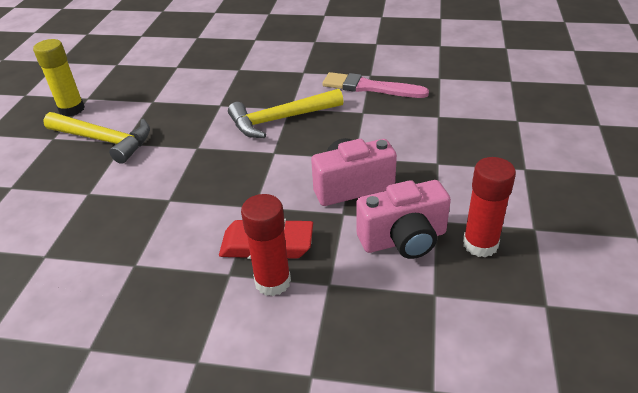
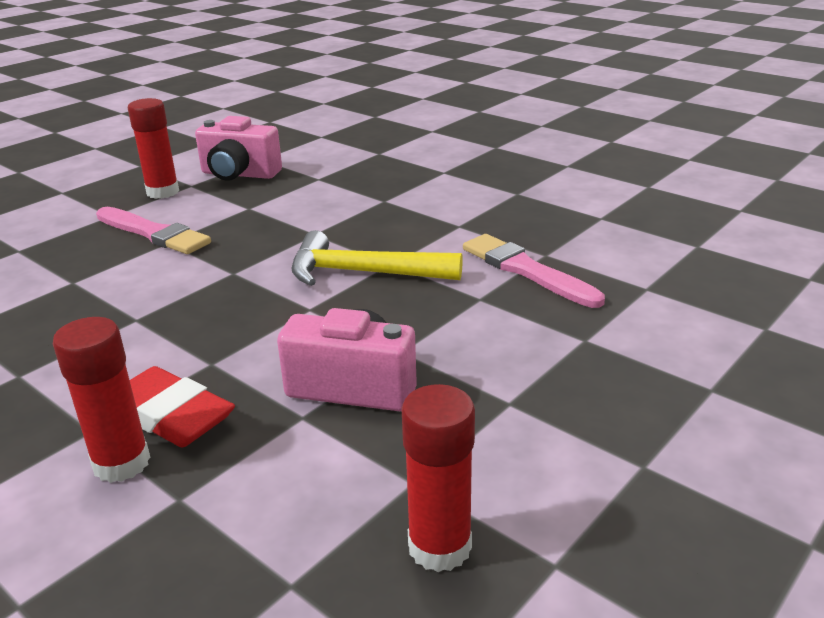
camera: 30 degrees right, 10 degrees down
(72, 109) = (163, 192): yellow glue stick -> red glue stick
(104, 140) = (153, 233): yellow hammer -> pink brush
(403, 239) = (338, 487): pink camera -> pink camera (239, 174)

